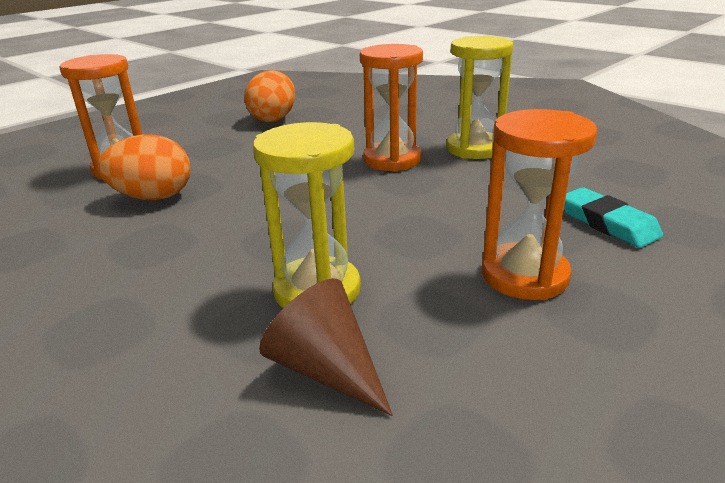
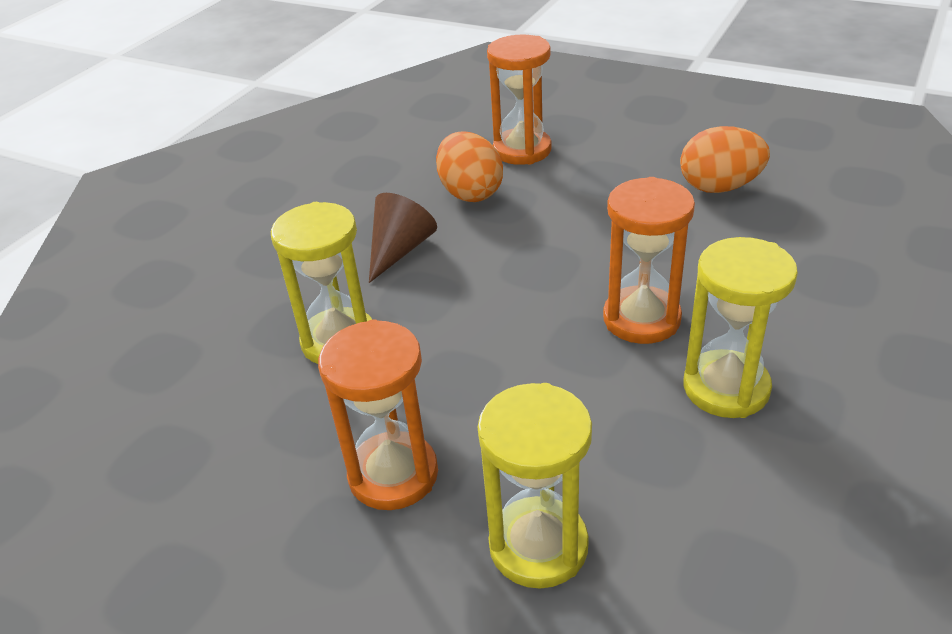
camera: 75 degrees right, 10 degrees up
(327, 369) = (241, 375): brown cone -> brown cone (399, 250)
(607, 223) = (538, 546): turquoise eraser -> yellow hourglass

